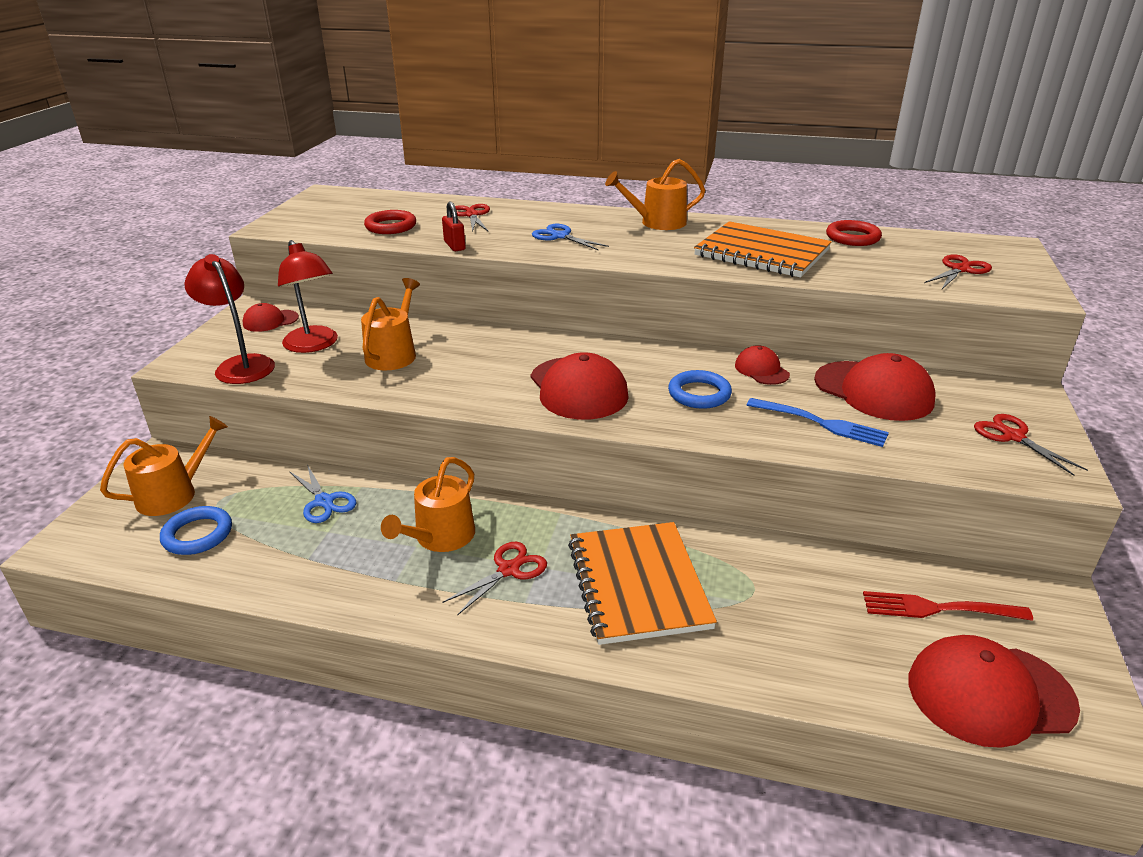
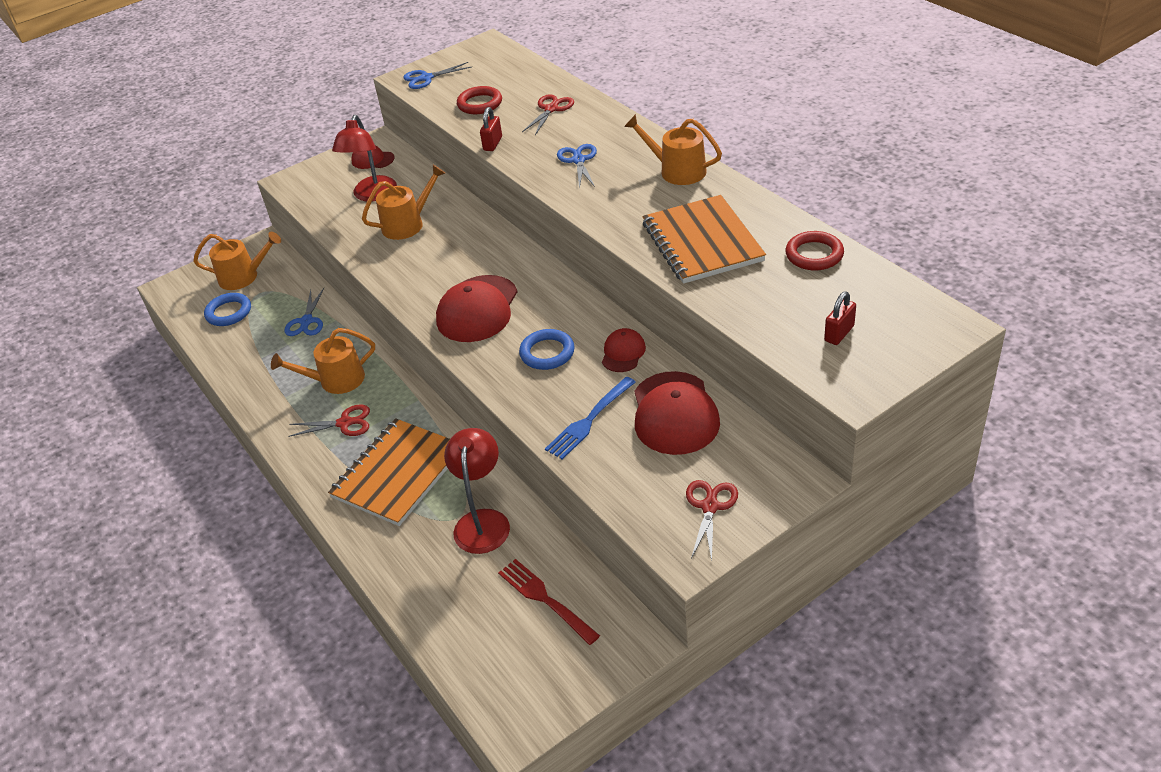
camera: 45 degrees right, 10 degrees up
(240, 365) = (316, 196): red lamp -> red lamp (483, 521)
(297, 223) = (426, 78): none -> blue scissors
(820, 423) = (589, 420): blue fork -> blue fork turned 60 degrees clockwise
(960, 269) = (839, 333): red scissors -> red padlock
(989, 694) = (491, 663): red cap -> none

